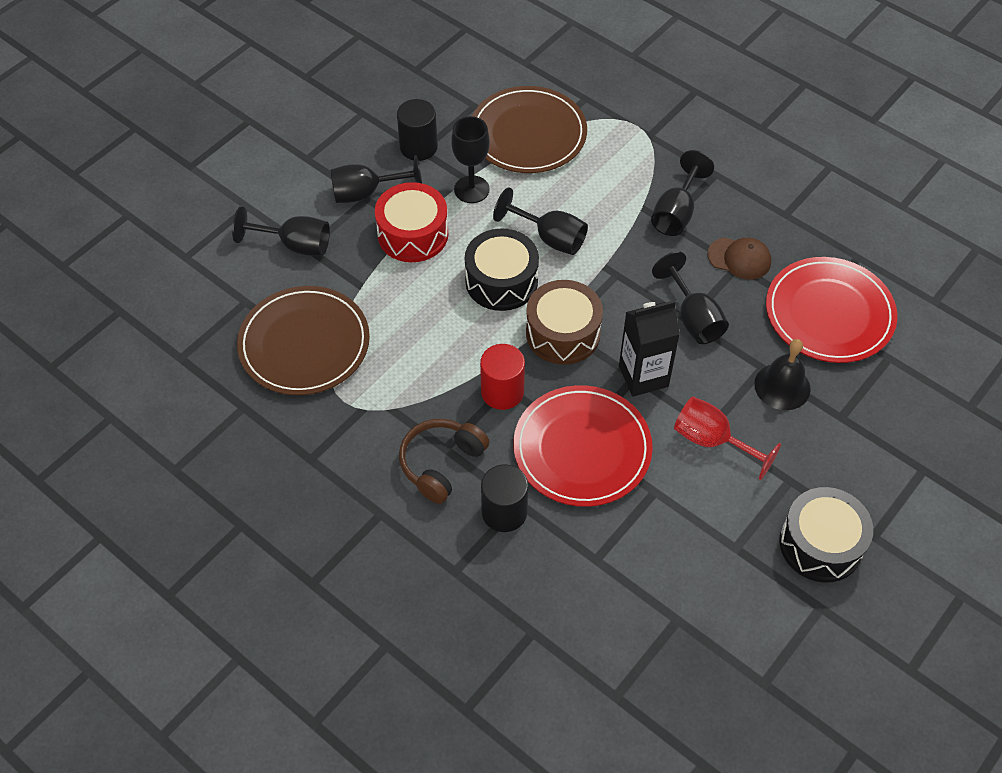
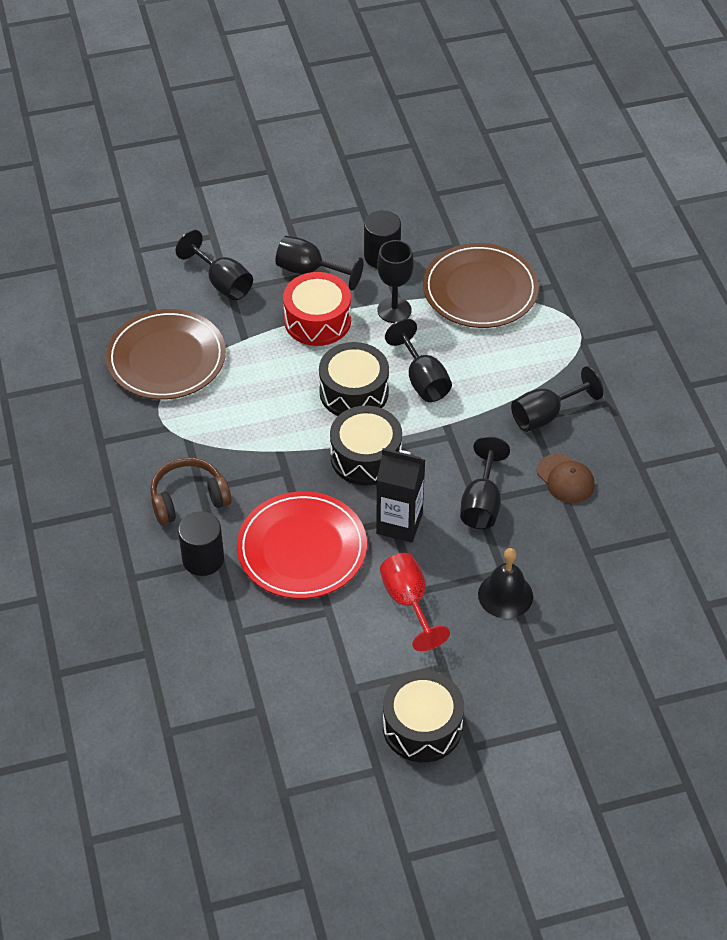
camera: 35 degrees right, 5 degrees down
(502, 392) = (279, 473): red cylinder -> none
(563, 333) = (366, 457): brown drum -> black drum
(829, 313) = (601, 563): red plate -> none

